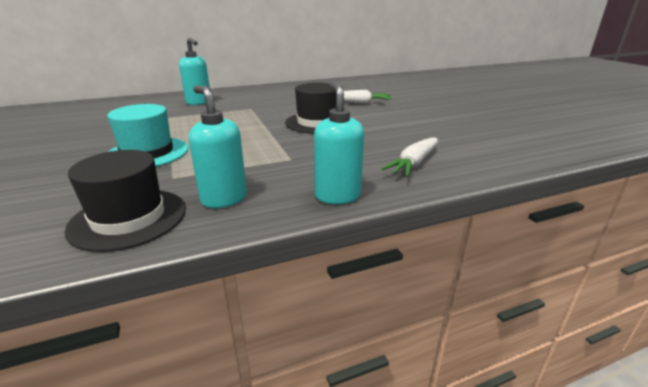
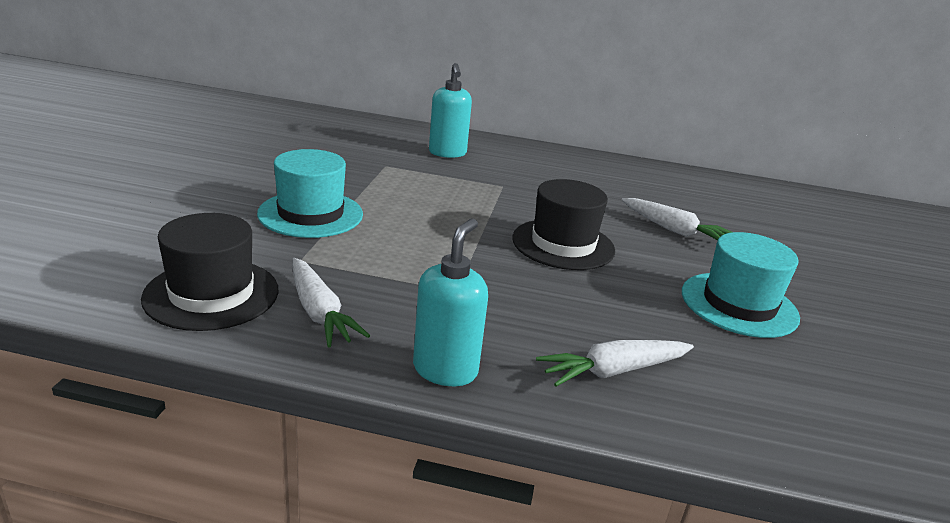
camera: 30 degrees right, 0 degrees up
(224, 199) = (319, 312): turquoise soap dispenser -> white carrot
(423, 121) = (739, 304): none -> turquoise hat

